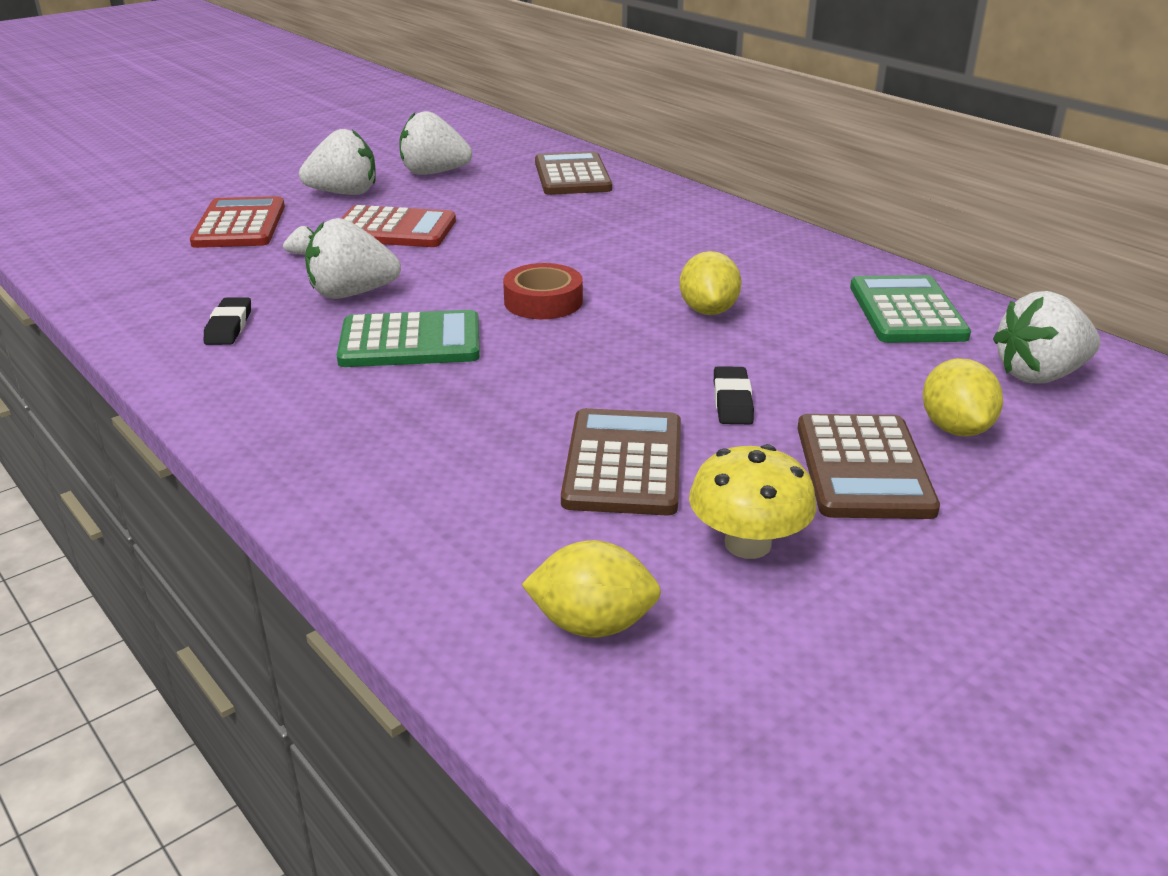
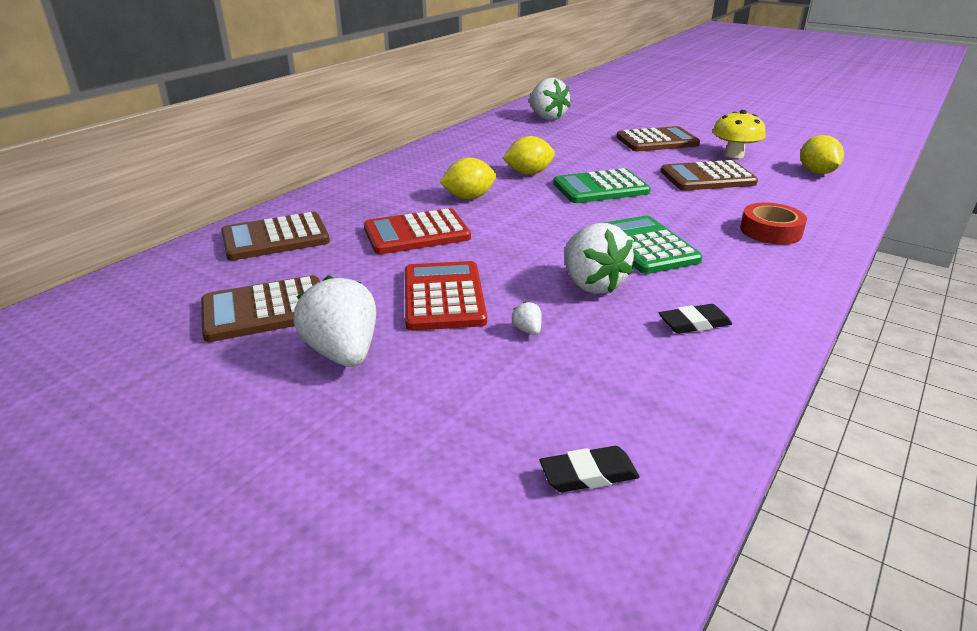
camera: 105 degrees left, 0 degrees up
(240, 225) = (469, 399): red calculator -> red calculator (416, 233)
(434, 173) = (265, 310): white strawberry -> brown calculator
(543, 301) = (550, 215): red tape -> red tape (770, 231)
(732, 401) = (627, 162): black eraser -> black eraser (588, 474)
(907, 311) = (497, 136): green calculator -> green calculator (600, 188)
(955, 428) = (608, 129): yellow lemon -> yellow lemon (469, 197)

